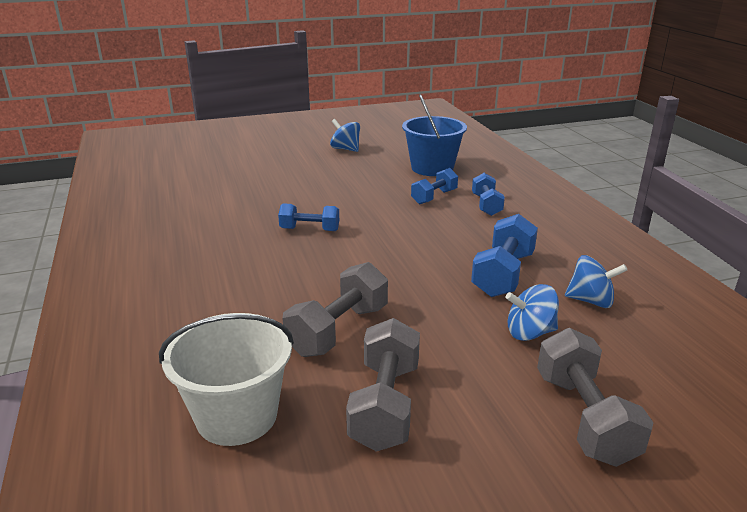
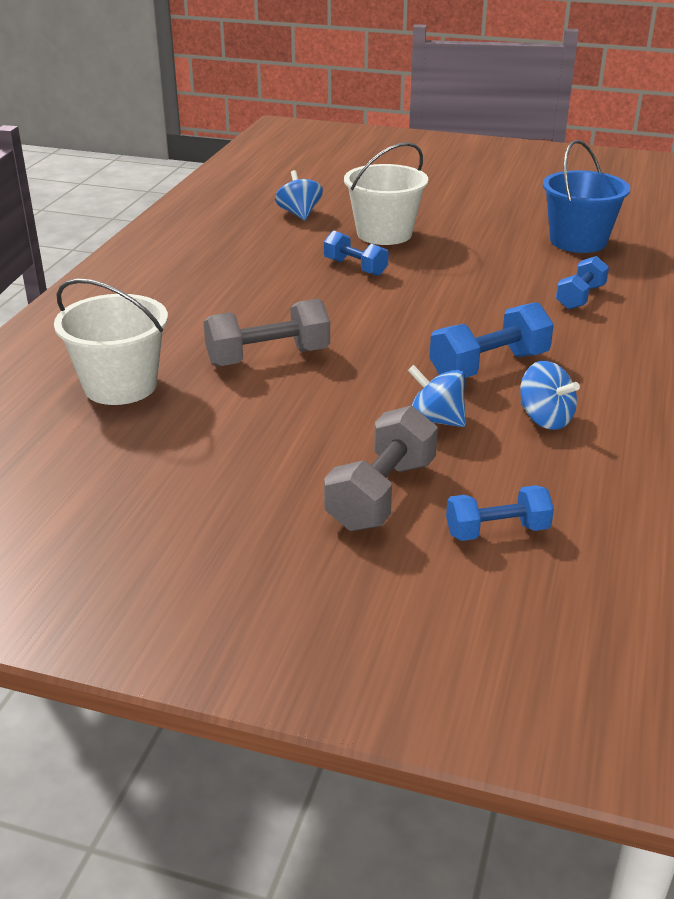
camera: 35 degrees right, 5 degrees up
(297, 197) = (384, 234): none -> white bucket
(345, 149) = (506, 195): blue spinning top -> blue spinning top (299, 214)
(385, 405) = (232, 421): grey dumbbell -> none
(434, 197) = (531, 272): blue dumbbell -> blue dumbbell (497, 531)

